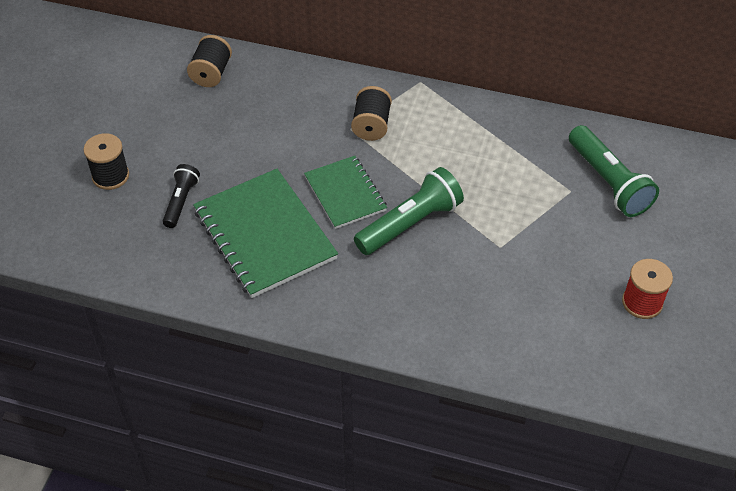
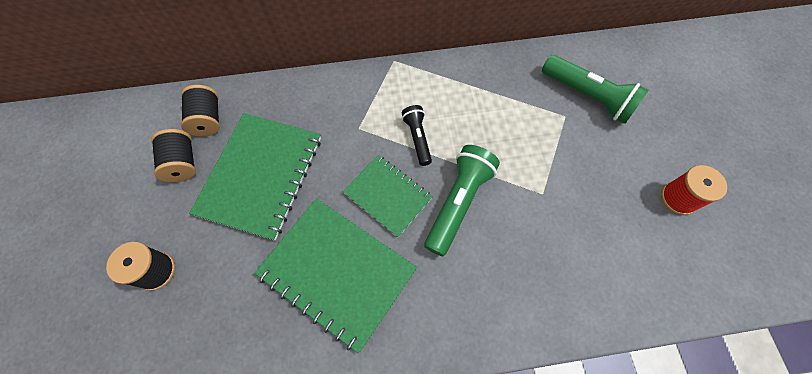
camera: 25 degrees left, 15 degrees up
(181, 201) = (240, 270): black flashlight -> black flashlight (417, 138)
(236, 136) = (261, 176): none -> green notebook
(371, 125) = (375, 118): black spool -> black spool (182, 163)

